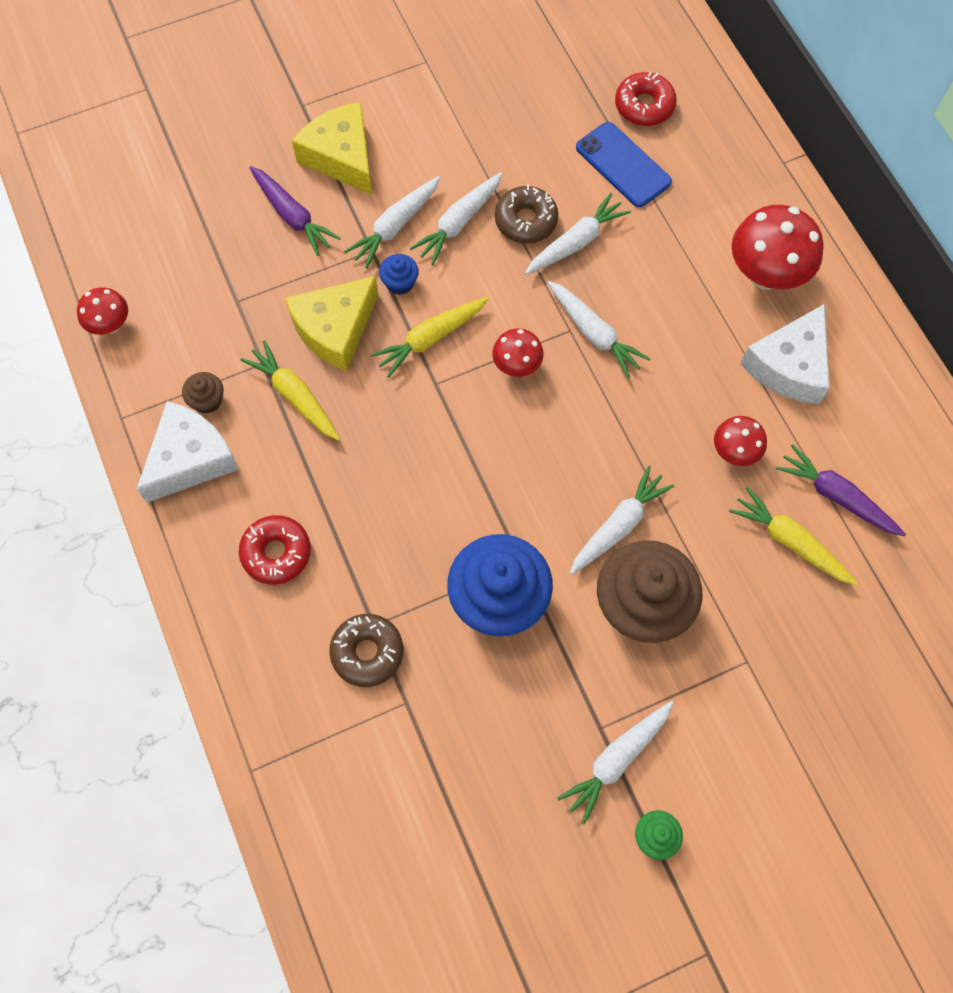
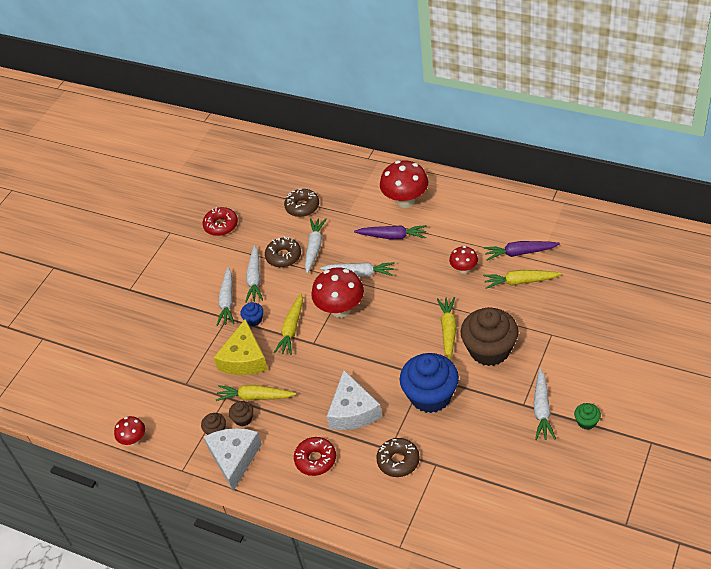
camera: 35 degrees left, 20 degrees down
(252, 414) = (243, 419): none -> brown cupcake
(292, 216) = (174, 333): purple carrot -> purple carrot (392, 236)
(342, 157) = (172, 294): yellow cheese -> none
(517, 366) = (340, 309): red mushroom -> red mushroom, size x1.80
(618, 525) = (448, 330): white carrot -> yellow carrot
(623, 165) = (302, 207): blue phone -> brown donut
(644, 106) = (287, 180): red donut -> red donut (221, 225)
(789, 366) = (451, 224): white cheese -> white cheese (353, 411)

